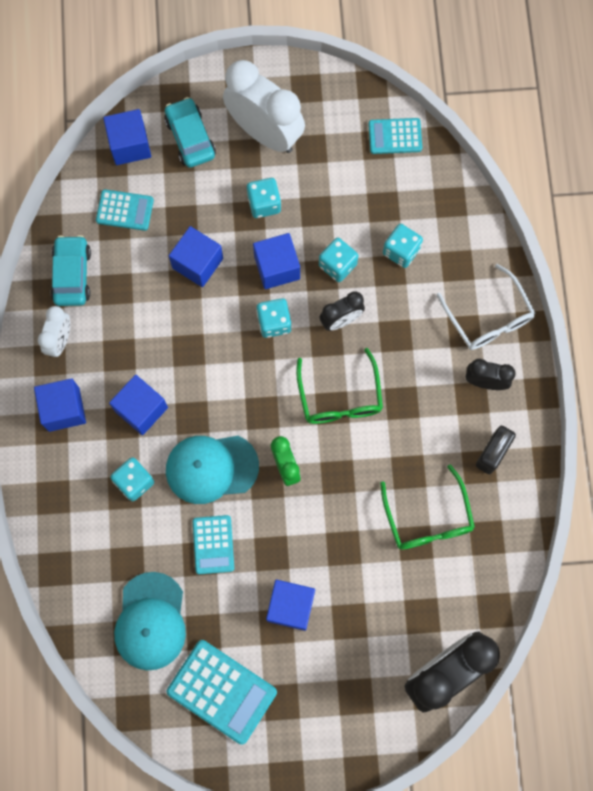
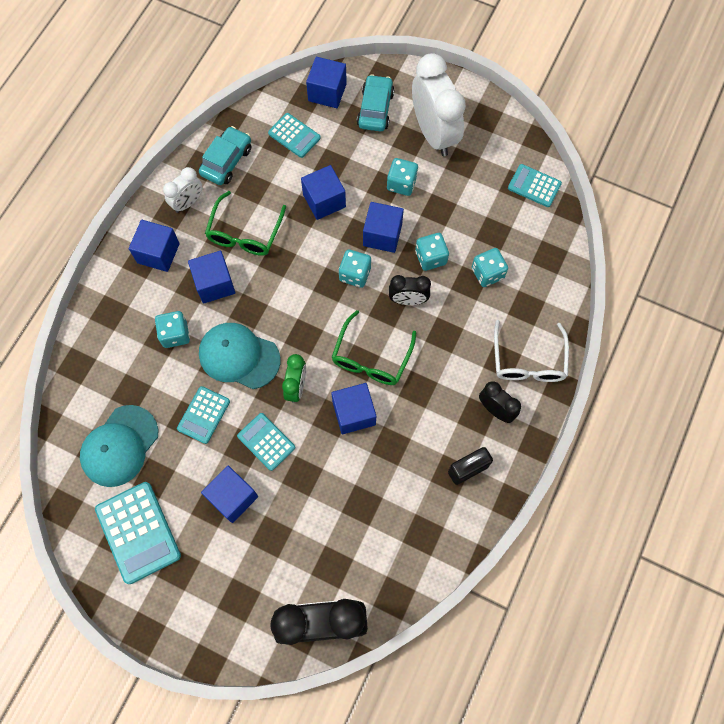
camera: 30 degrees right, 5 degrees down
(289, 535) = (266, 441): none -> turquoise calculator
(356, 461) = (354, 413): none -> blue cube
(428, 518) = (384, 491): green glasses -> green glasses (245, 233)

